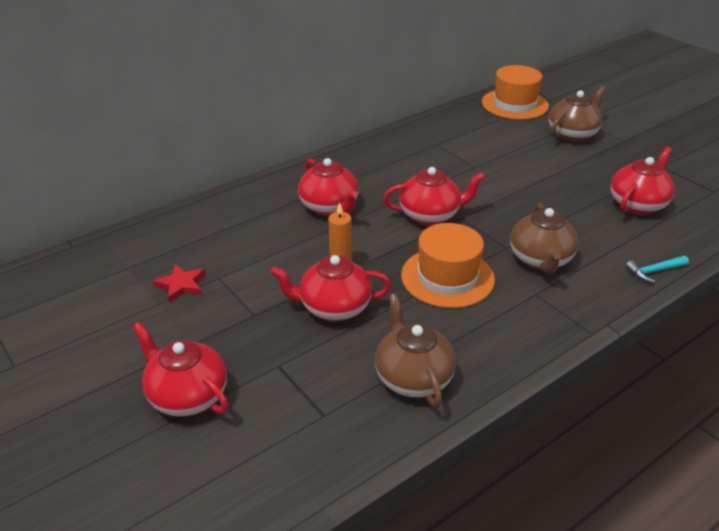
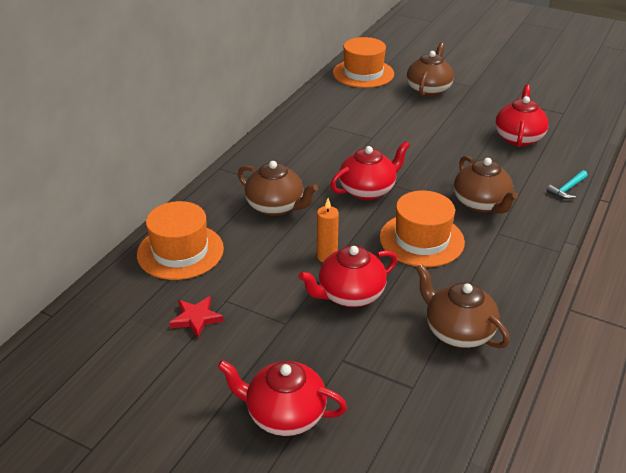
camera: 25 degrees left, 0 degrees up
(214, 223) = (180, 251): none -> orange hat
(329, 207) = (276, 207): red teapot -> brown teapot

